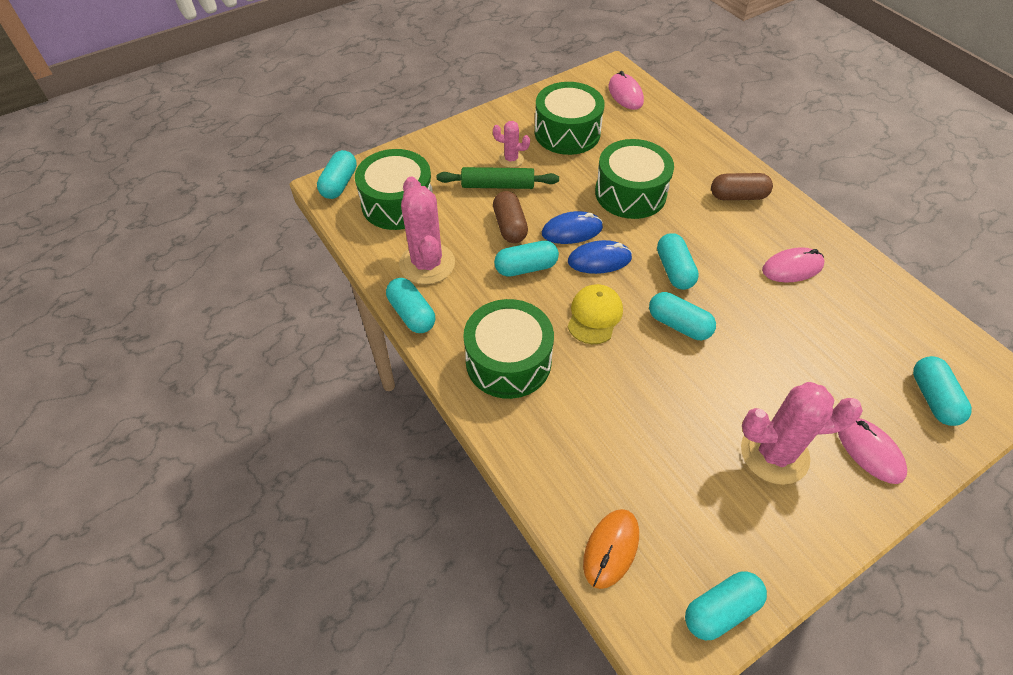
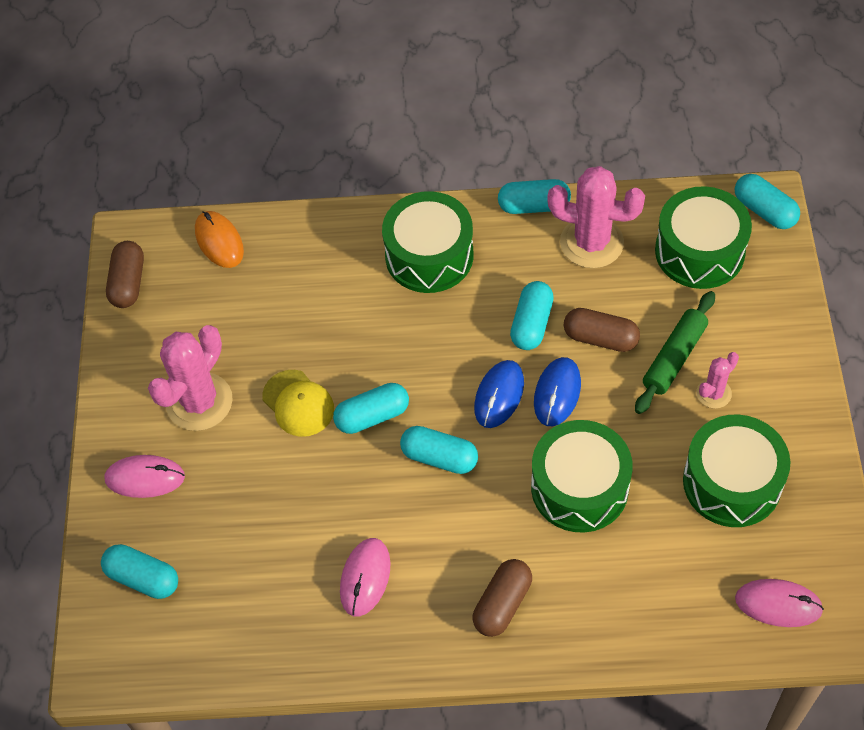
camera: 125 degrees right, 5 degrees up
(594, 316) = (432, 350): yellow cap -> yellow cap (298, 403)
(721, 610) = (128, 283): turquoise capsule -> brown capsule

